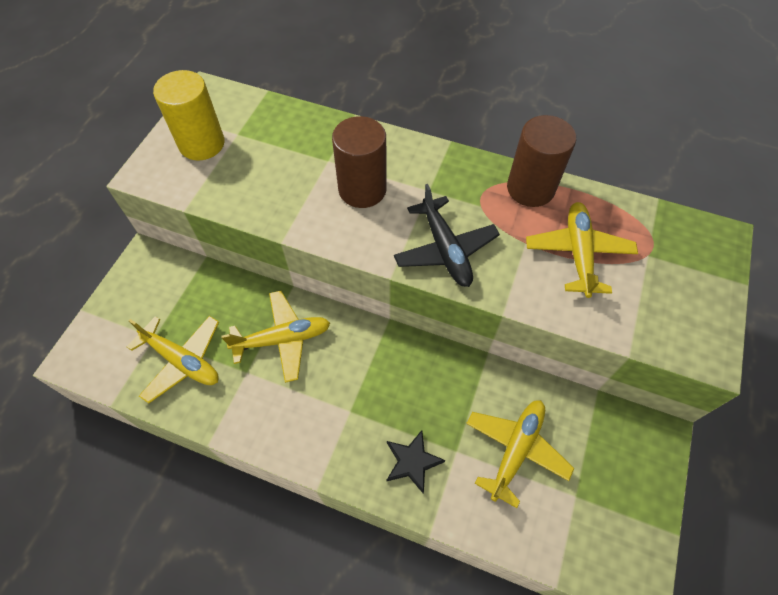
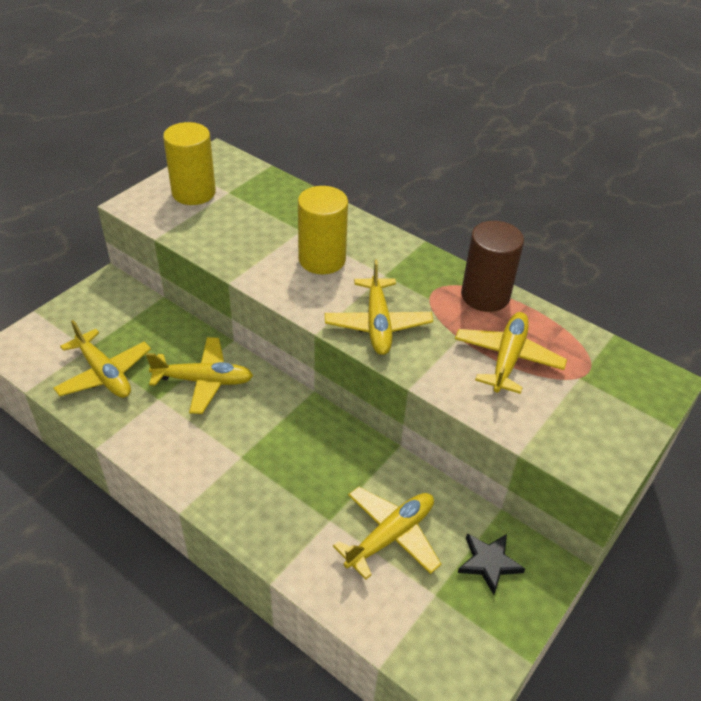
camera: 15 degrees right, 15 degrees down
(362, 189) = (322, 259): brown cylinder -> yellow cylinder
(412, 462) = (282, 516): black star -> black star (489, 563)
(445, 249) = (377, 324): black plane -> yellow plane

